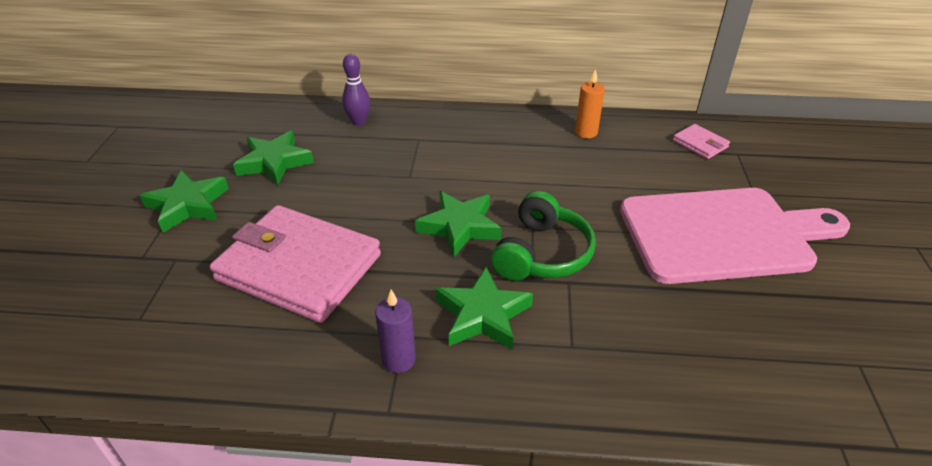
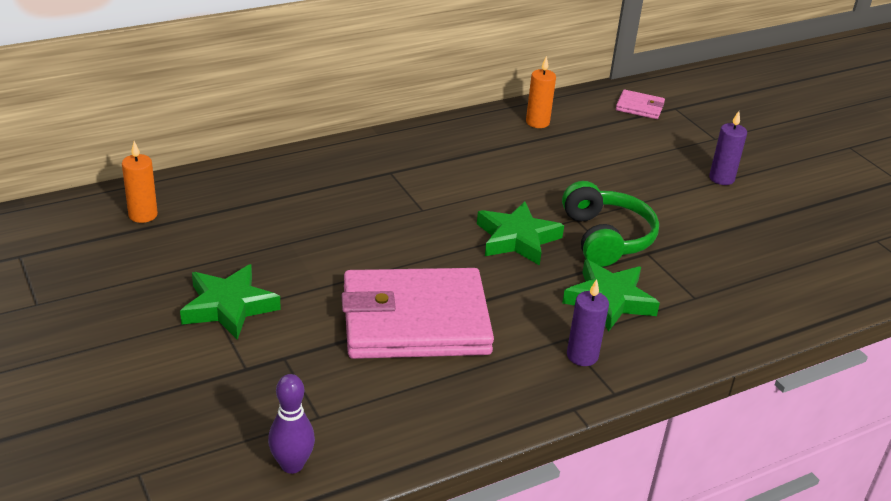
camera: 35 degrees left, 5 degrees down
(217, 121) = (143, 215): none -> orange candle
(274, 162) = (268, 237): green star -> none
(358, 121) = (307, 171): purple bowling pin -> purple bowling pin (292, 465)
(723, 234) = (721, 178): pink cutting board -> purple candle

